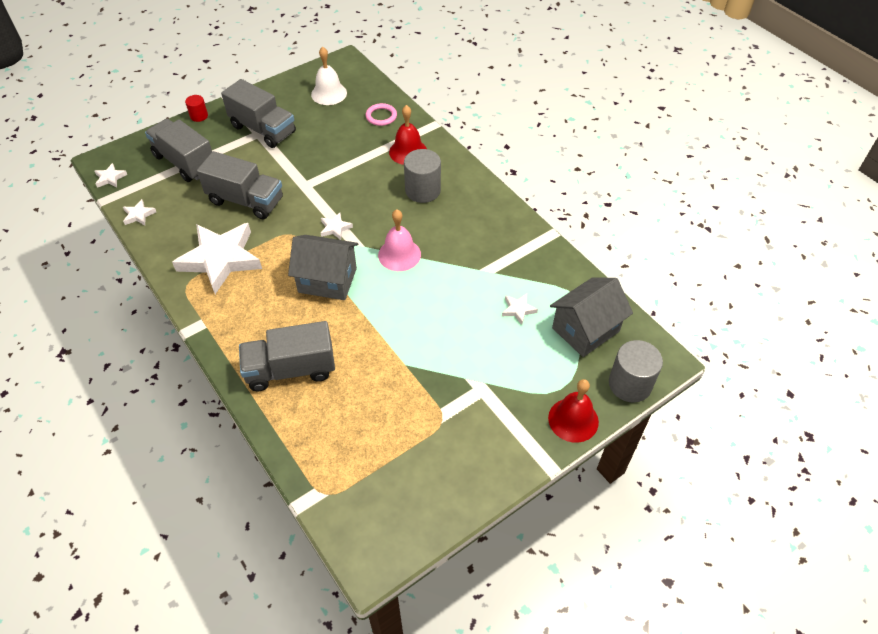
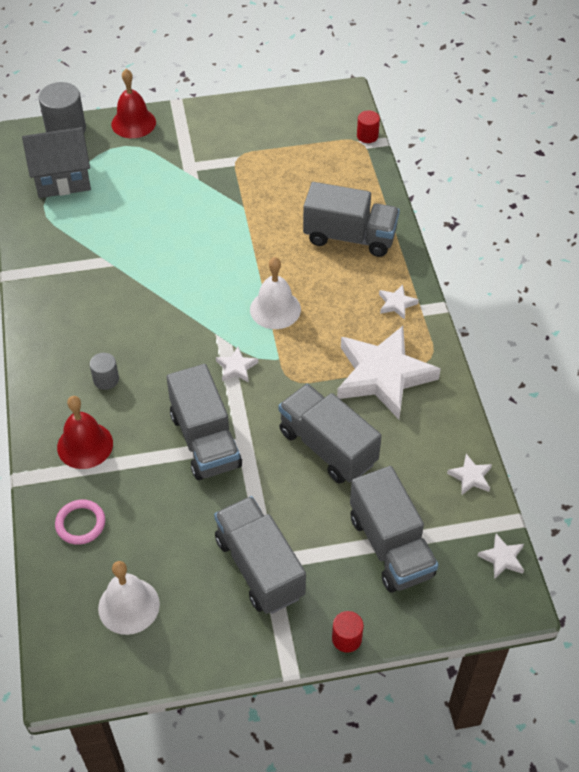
camera: 155 degrees left, 0 degrees up
(318, 506) = (367, 136): none -> red cylinder
(327, 280) = (275, 309): grey house -> white bell
(332, 178) = (205, 440): none -> grey truck
(399, 254) = (184, 310): pink bell -> none
(423, 190) = (106, 379): grey cylinder -> grey cylinder, size x0.54
(518, 310) = (107, 215): white star -> white star (396, 304)

